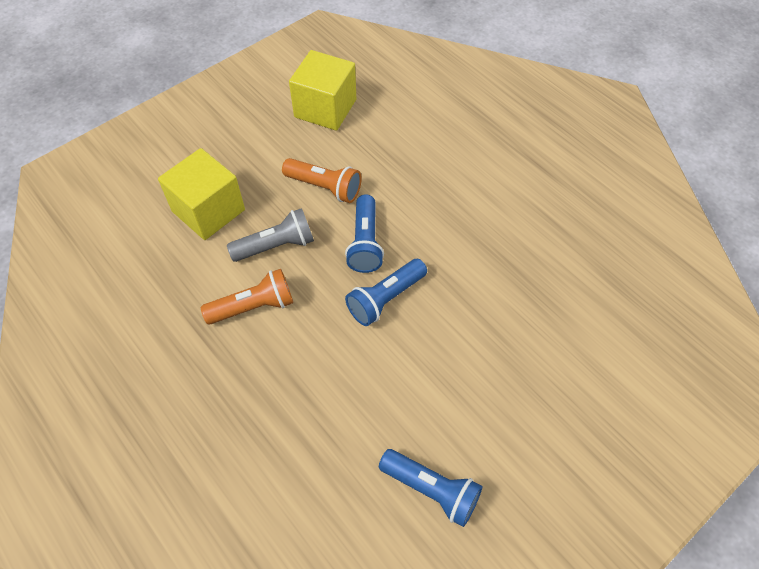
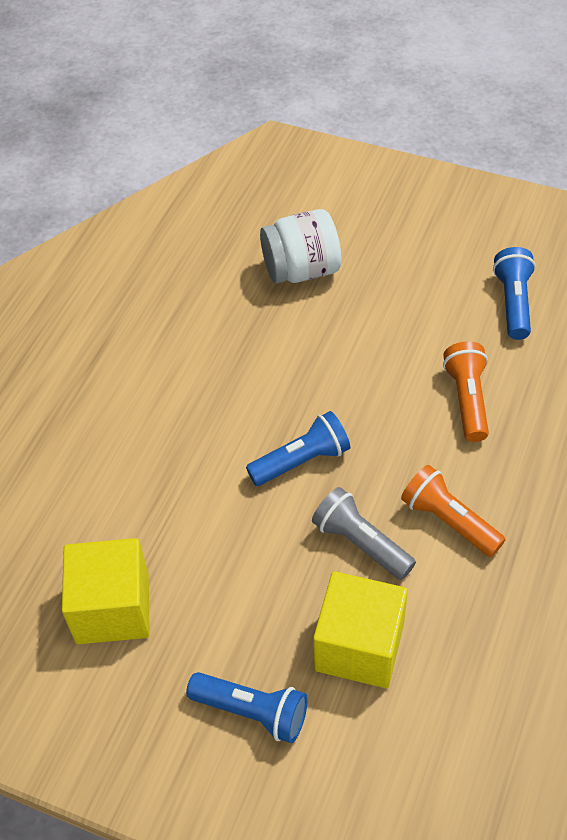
camera: 115 degrees left, 5 degrees down
(324, 187) = (248, 539): orange flashlight -> orange flashlight (467, 400)
(385, 299) = (358, 412): blue flashlight -> blue flashlight (252, 712)
(563, 332) = (301, 270): none -> white jar

